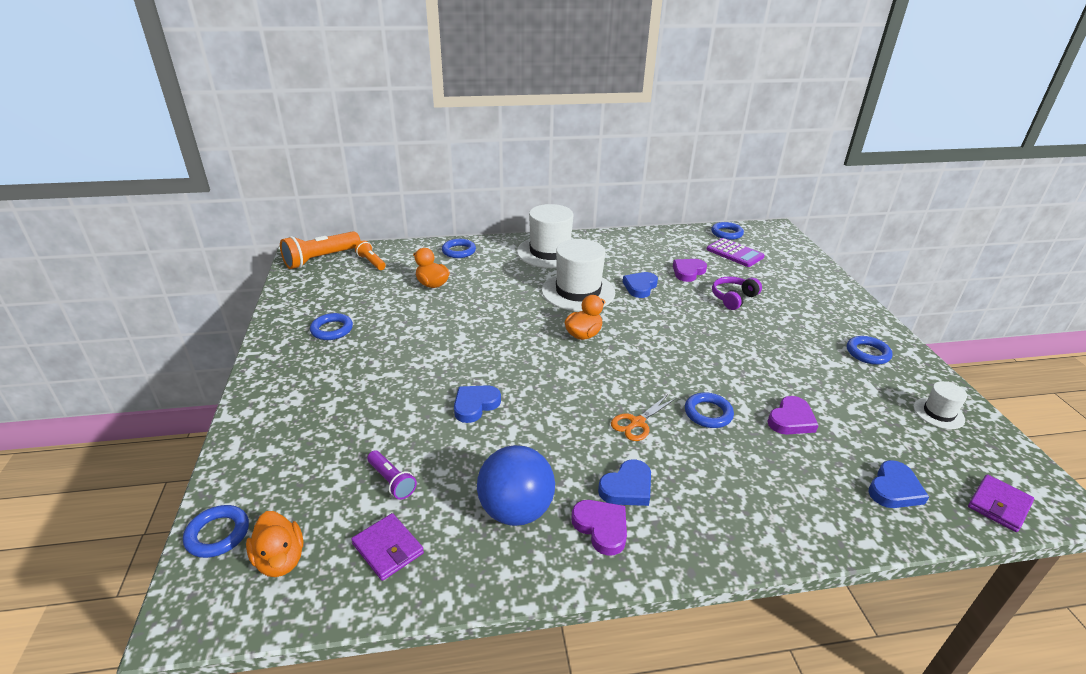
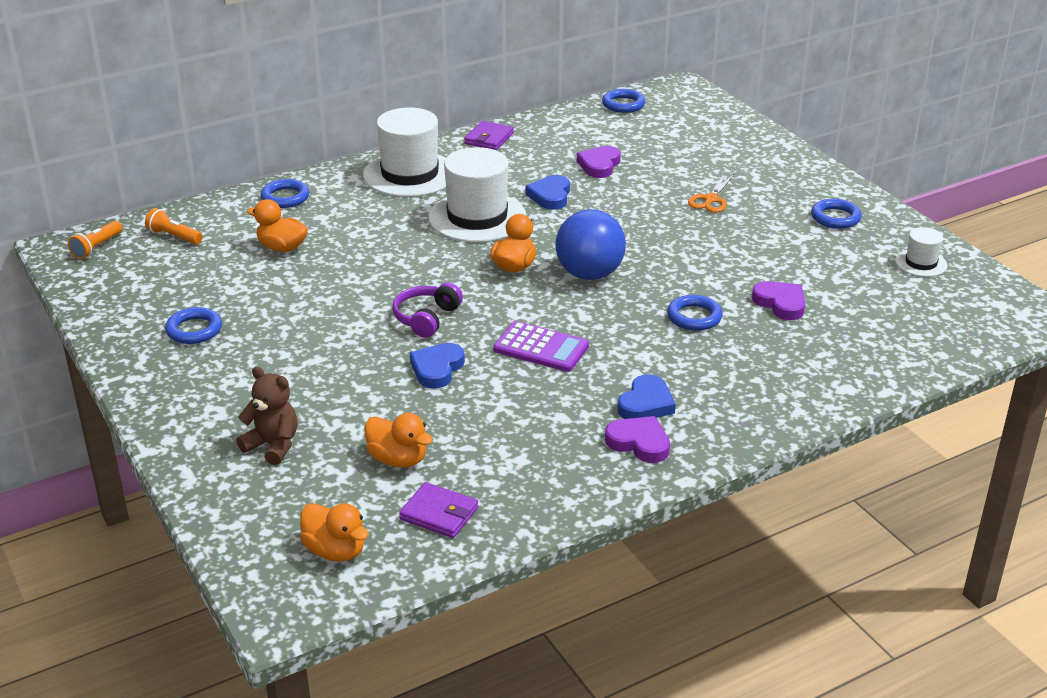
camera: 20 degrees left, 0 degrees up
(218, 534) = (248, 550): blue ring -> none
(311, 439) = (273, 445): none -> brown teddy bear
(321, 259) = (97, 247): orange flashlight -> orange flashlight, size x0.55
(392, 481) = (398, 459): purple flashlight -> orange duck
(516, 510) = (546, 450): blue ball -> blue ball (589, 274)
(637, 423) = (625, 343): orange scissors -> orange scissors (711, 199)
(733, 298) = (667, 186): purple headphones -> purple headphones (426, 318)
(734, 253) = (644, 129): purple calculator -> purple calculator (541, 348)
(791, 420) = (780, 303): purple heart -> purple heart turned 60 degrees counterclockwise
(894, 489) = (897, 342): blue heart -> none
(998, 505) = (991, 332): purple wallet -> purple wallet (489, 138)

